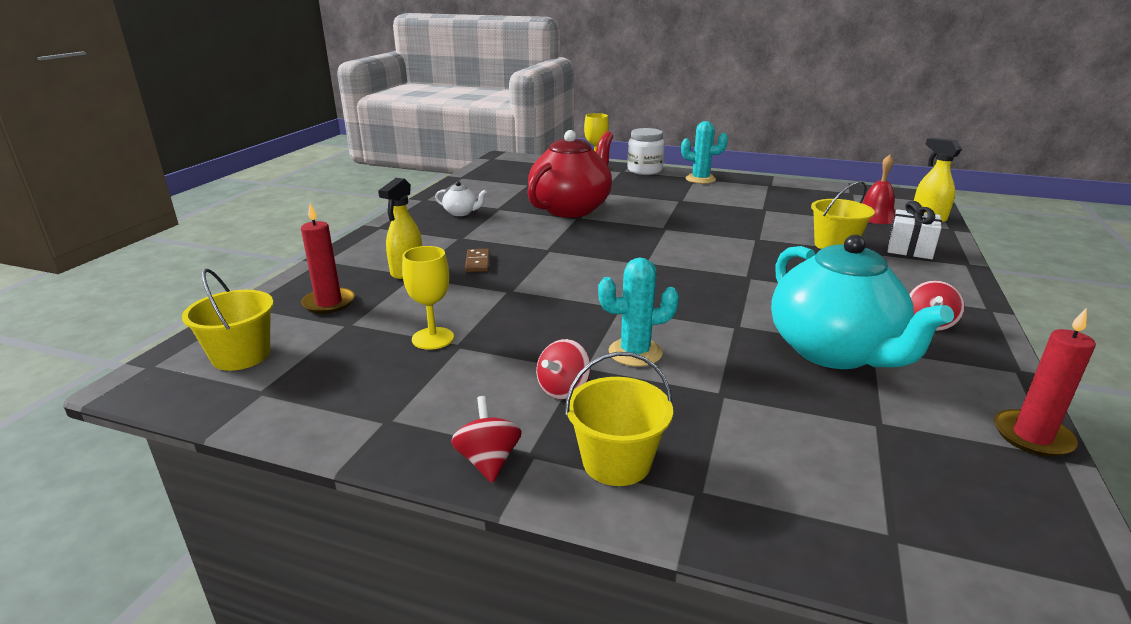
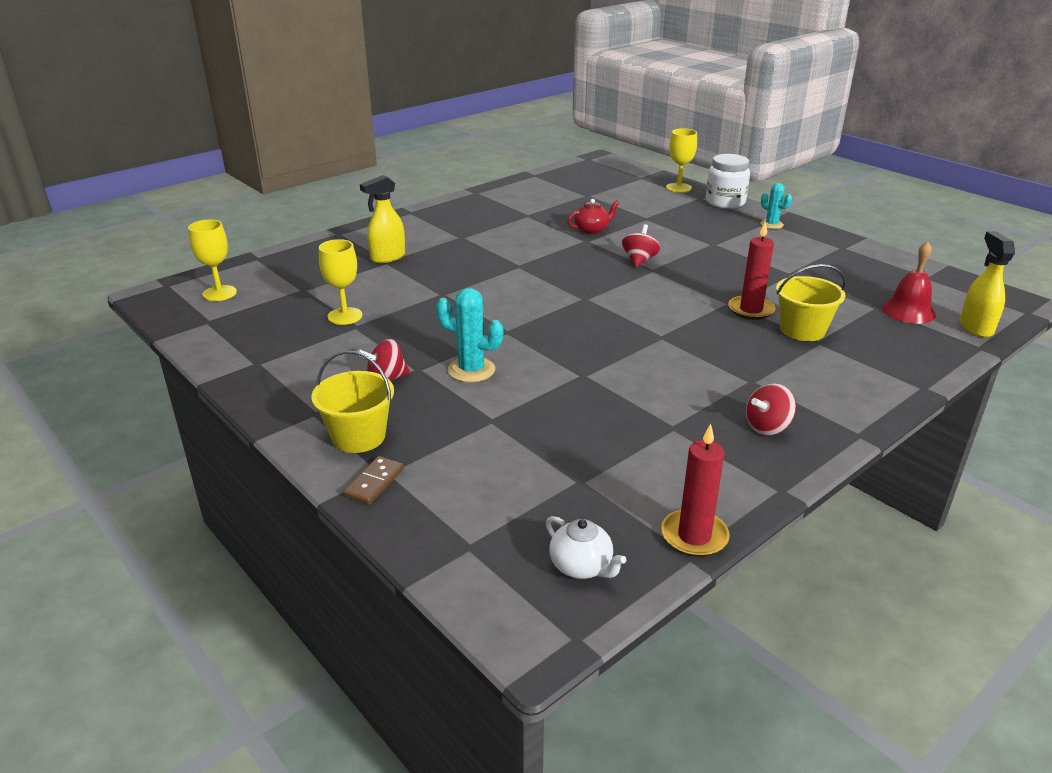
camera: 30 degrees right, 5 degrees up
(241, 355) = (219, 293): yellow bucket -> yellow goblet
(329, 303) = (308, 269): red candle -> red candle (751, 310)
(461, 213) = (490, 213): white teapot -> white teapot (582, 567)
(478, 262) = (448, 263): brown domino -> brown domino (374, 483)
(488, 461) = (285, 407): red spinning top -> red spinning top (639, 260)
(571, 209) = (592, 230): red teapot -> red teapot, size x0.41
(700, 179) = (771, 224): turquoise cactus -> turquoise cactus, size x0.65
(834, 352) = (633, 420): turquoise teapot -> none
(909, 249) = (883, 355): white gift -> none

